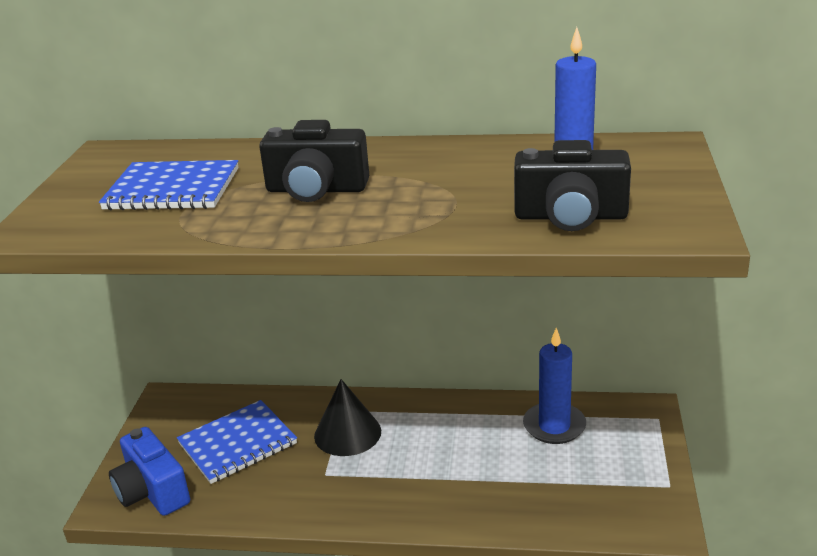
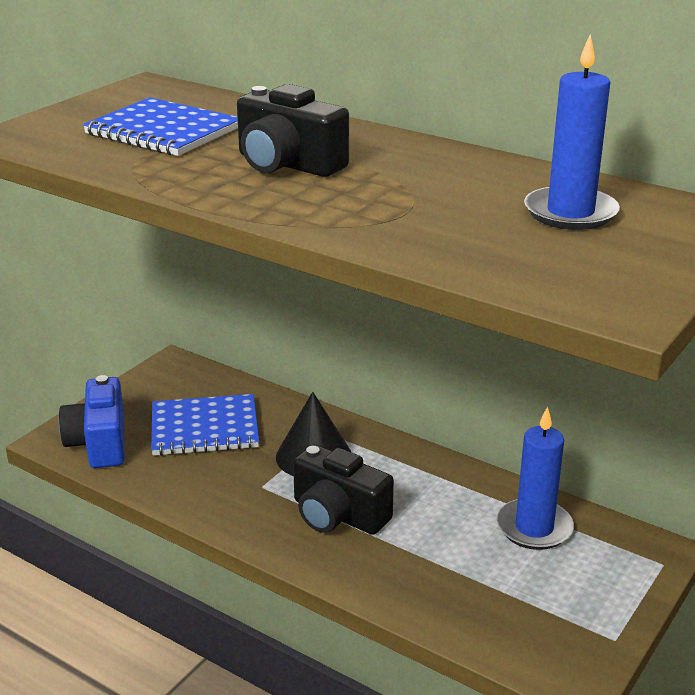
camera: 25 degrees right, 0 degrees up
(570, 216) = (506, 257): black camera -> black camera (338, 515)

